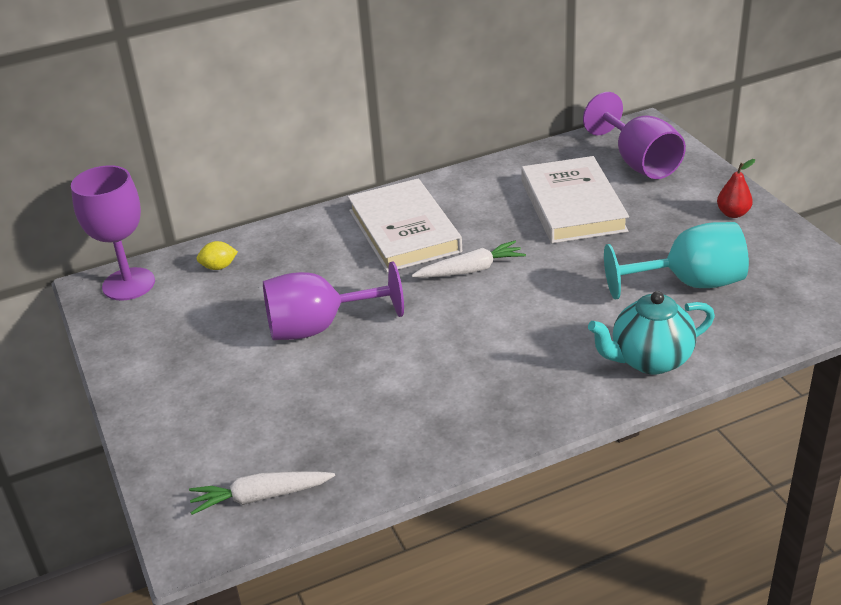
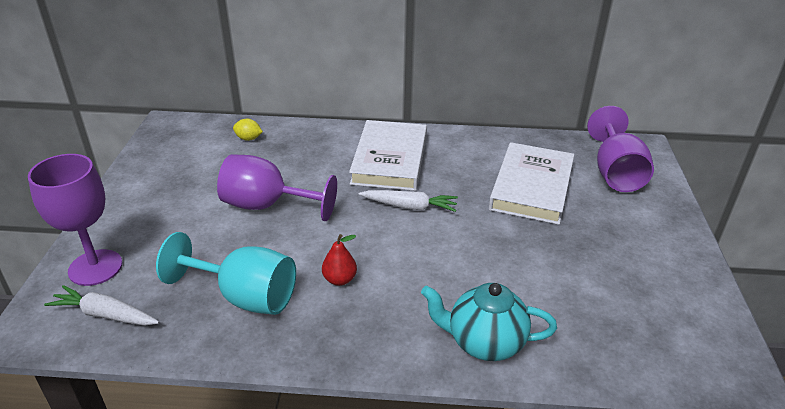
camera: 25 degrees right, 0 degrees up
(128, 284) = (186, 129): purple goblet -> purple goblet (95, 267)
(689, 283) = (576, 289): turquoise goblet -> turquoise goblet (245, 297)
(733, 213) = (665, 244): red pear -> red pear (339, 279)

